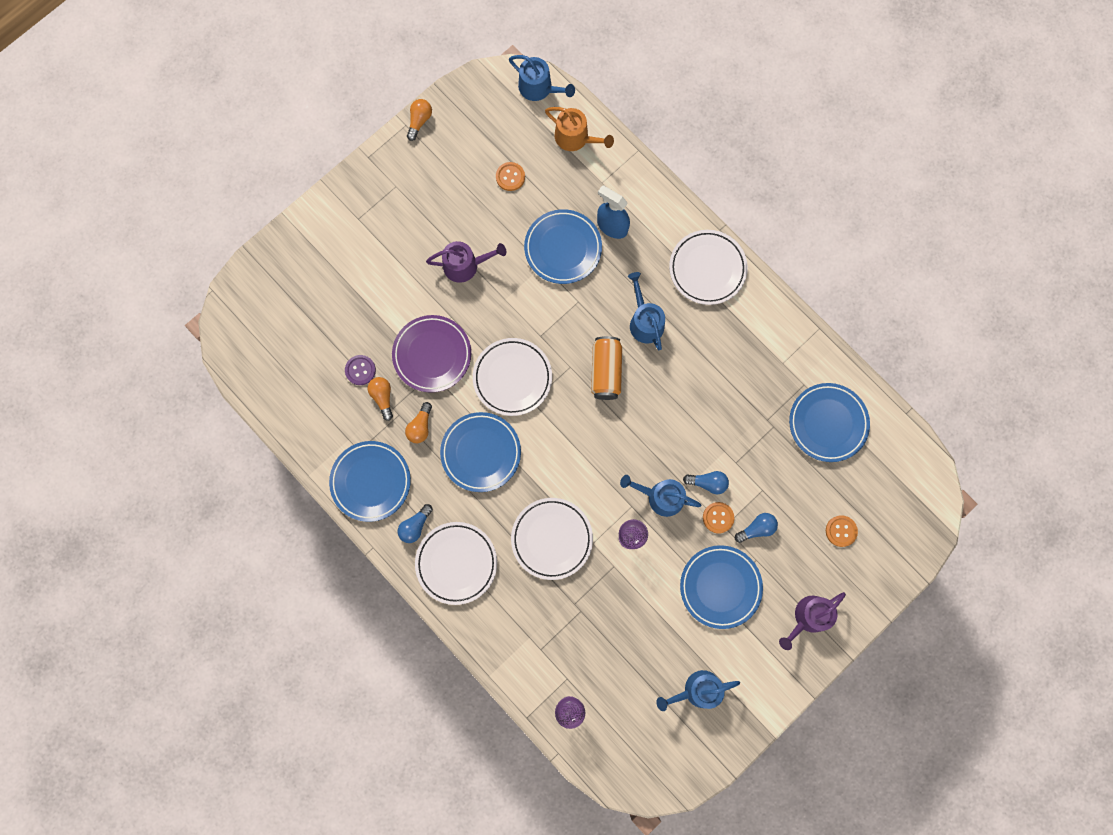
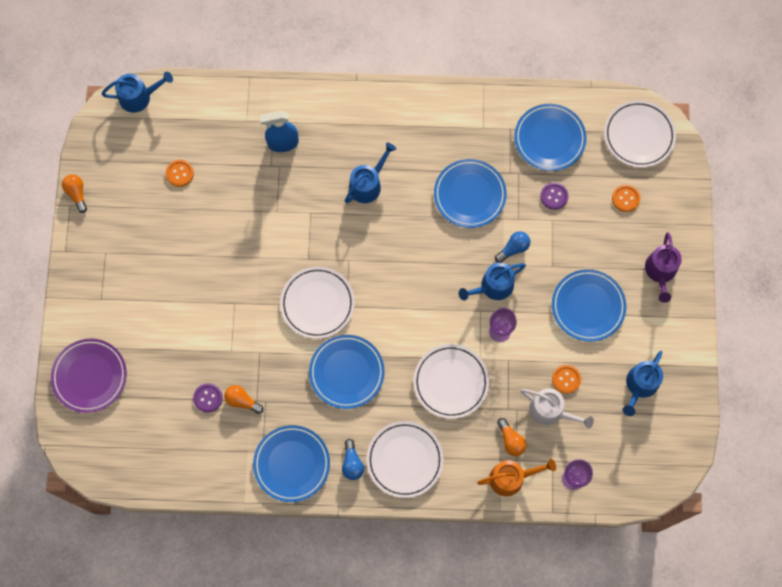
camera: 45 degrees left, 5 degrees down
(420, 426) = (288, 395): orange light bulb -> orange light bulb (511, 440)
(432, 355) = (247, 340): purple plate -> purple plate (90, 376)
(465, 265) = (209, 260): purple watering can -> none
(563, 248) = (264, 187): blue plate -> blue plate (469, 195)
(575, 138) = (198, 107): orange watering can -> orange watering can (511, 478)
(606, 371) = (375, 240): orange can -> none
(606, 638) = (550, 411): none -> white watering can
(645, 321) = (368, 184): blue watering can -> blue watering can turned 105 degrees clockwise
(707, 269) = (374, 112): white plate -> white plate (638, 136)
(718, 517) = (542, 264): orange button -> orange button (566, 379)
(757, 528) = (573, 247): blue light bulb -> none
(783, 472) = (554, 196): none -> purple button

